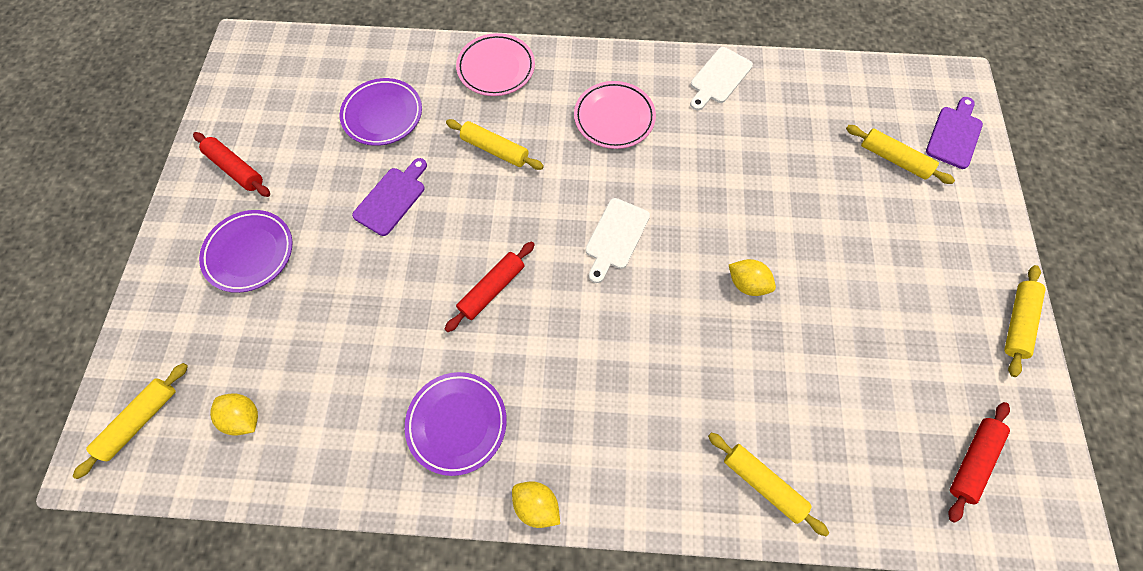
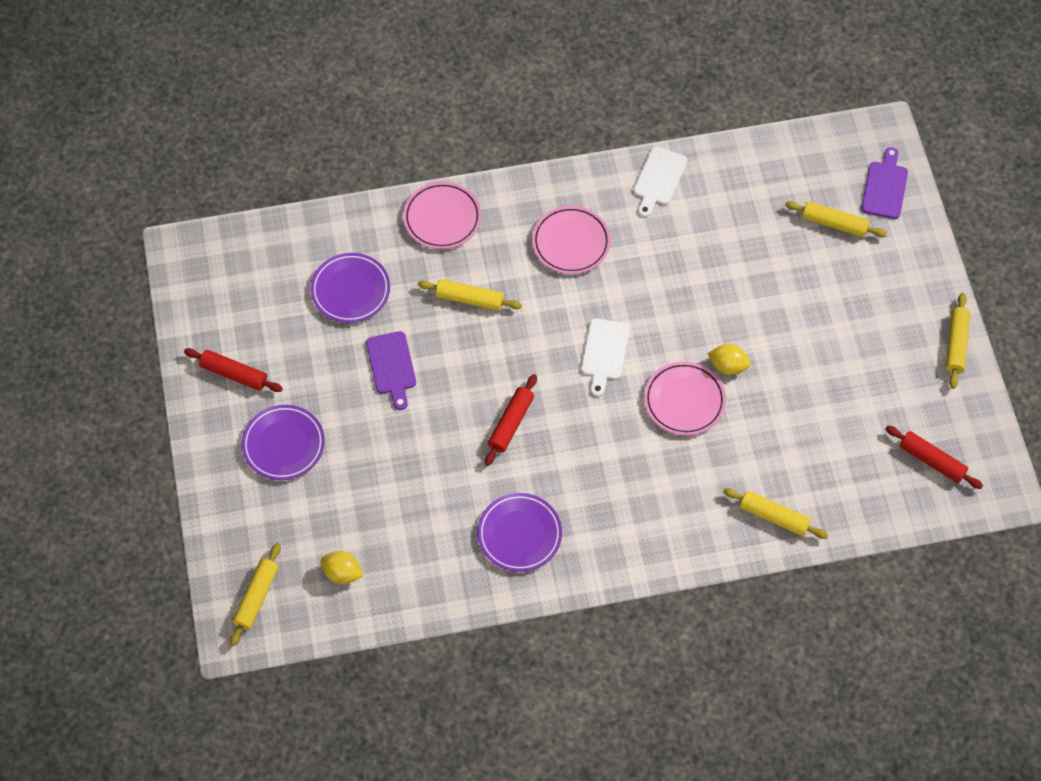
camera: 15 degrees left, 5 degrees down
(392, 198) = (392, 366): purple cutting board -> purple cutting board turned 150 degrees clockwise
(536, 504) = (603, 575): yellow lemon -> none
(689, 311) = (684, 401): none -> pink plate
(972, 461) = (932, 460): red rolling pin -> red rolling pin turned 75 degrees counterclockwise

